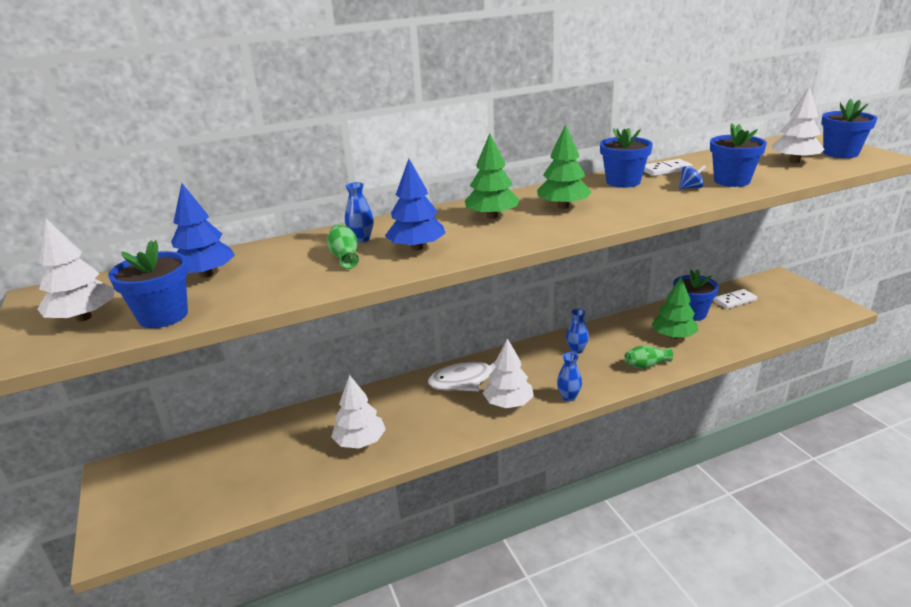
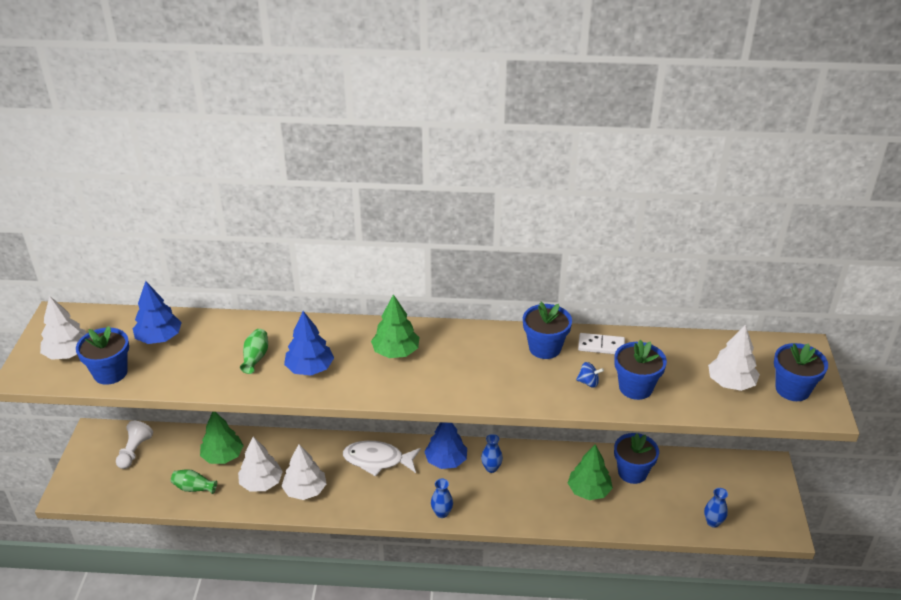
camera: 25 degrees right, 10 degrees up
(180, 469) = (134, 451): none -> white pawn
(361, 239) = (283, 340): blue vase -> blue vase (713, 522)
(508, 403) = (391, 497): white tree -> white tree (305, 490)
(531, 359) = (446, 460): none -> blue tree
(563, 206) = (460, 362): green tree -> green tree (223, 456)
(646, 365) = (533, 511): green vase -> green vase (194, 488)
(734, 301) = (690, 475): white domino -> none

